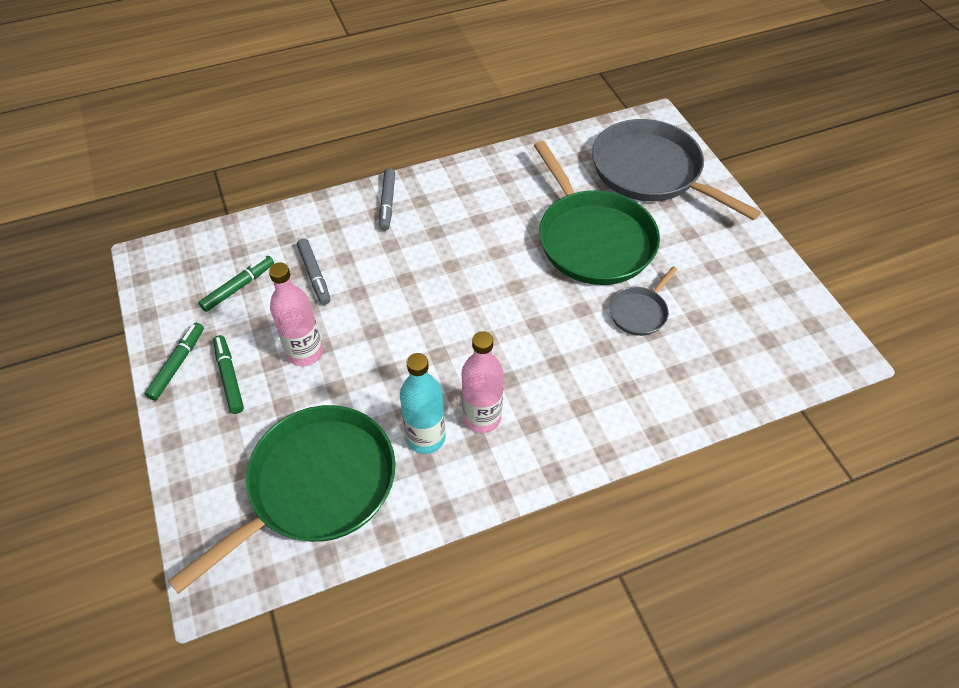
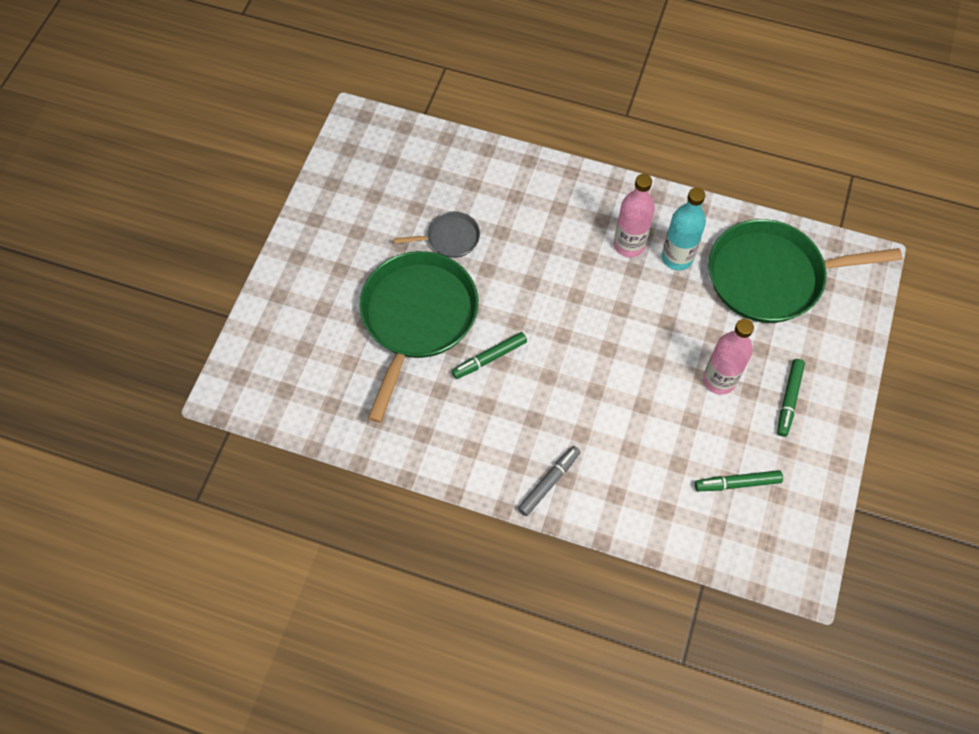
camera: 140 degrees left, 10 degrees up
(177, 364) = (824, 440): green marker -> green marker (489, 358)
(314, 275) = (666, 449): grey marker -> none
(651, 172) = (298, 344): grey pan -> none

